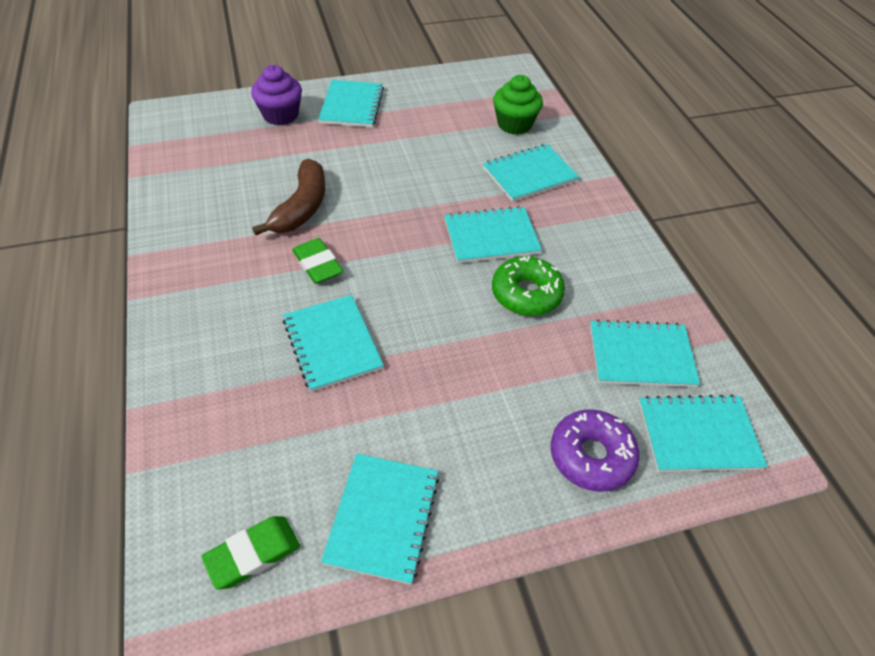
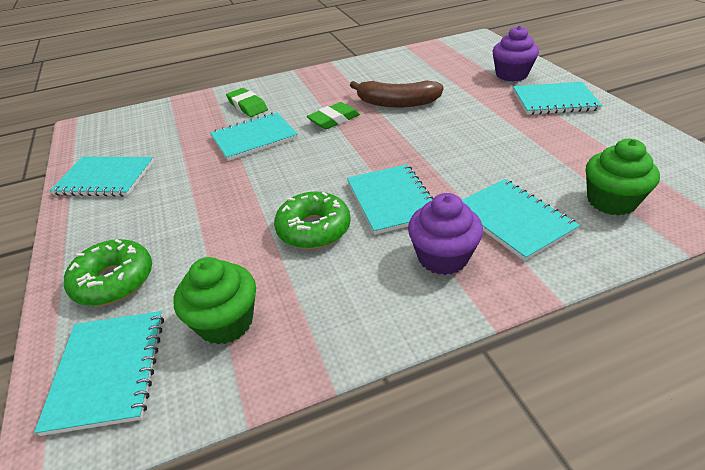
camera: 90 degrees right, 10 degrees down
(253, 554) = (103, 139): green eraser -> green eraser (247, 106)
(569, 219) = (442, 257): none -> purple cupcake
(591, 456) = (114, 281): purple donut -> green donut
(641, 355) = (225, 322): turquoise notebook -> green cupcake

